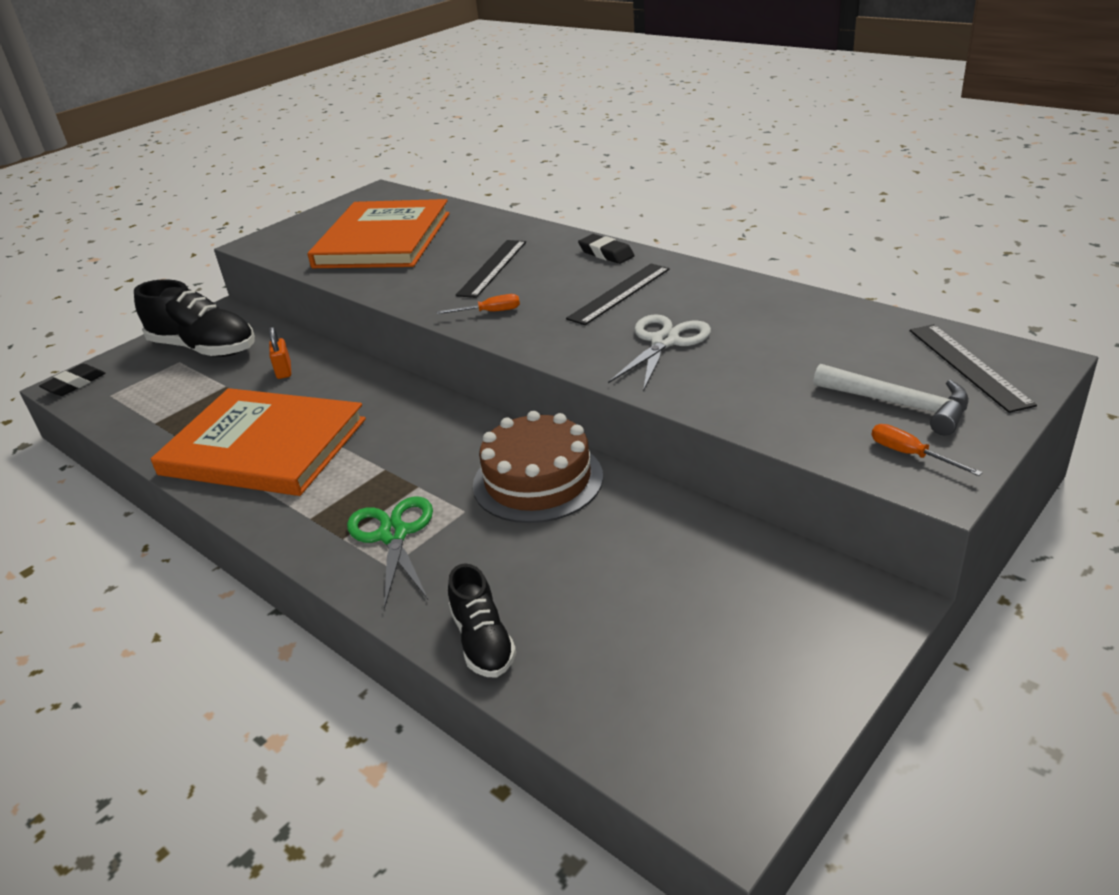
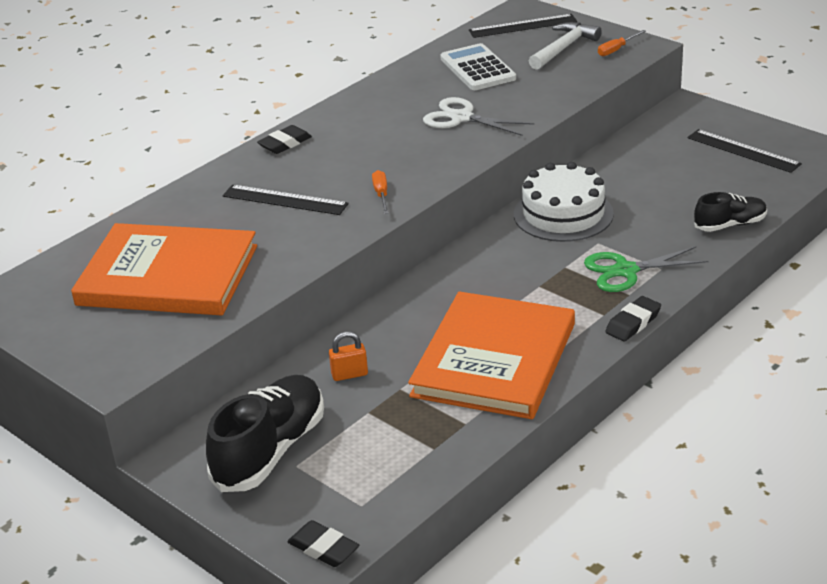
camera: 90 degrees left, 0 degrees up
(282, 541) = (633, 323): none -> black eraser
(538, 480) = (563, 214): brown cake -> white cake
(619, 293) = (370, 136): black ruler -> black ruler (743, 151)
(808, 341) = (477, 69): none -> white calculator

